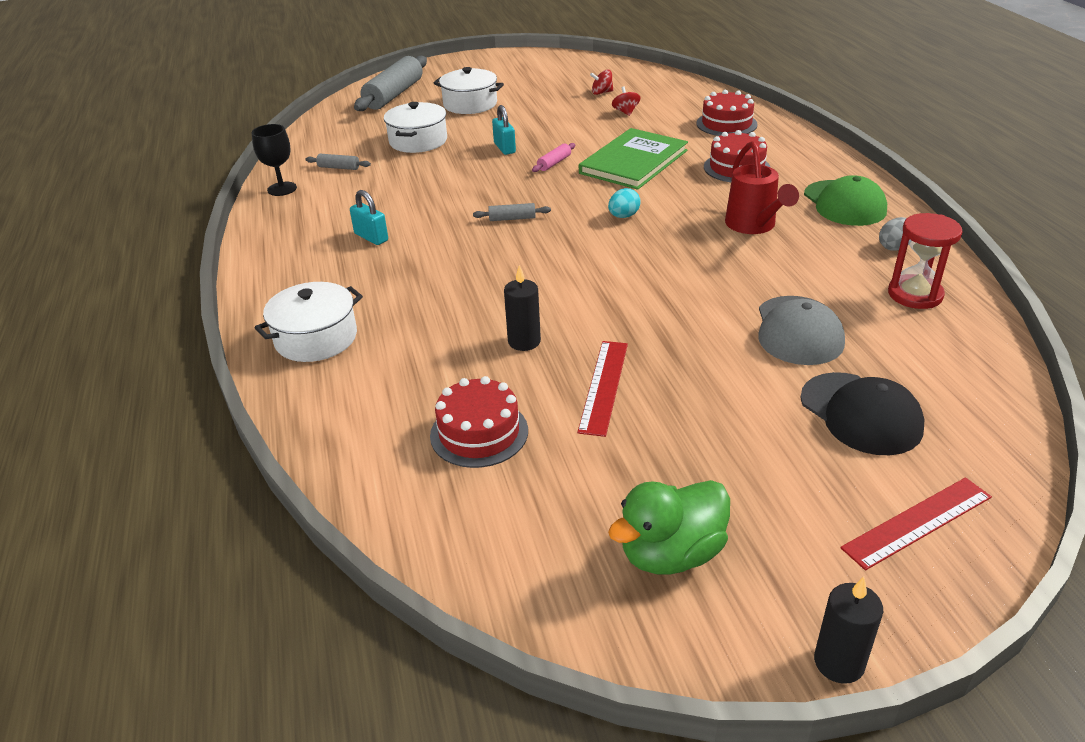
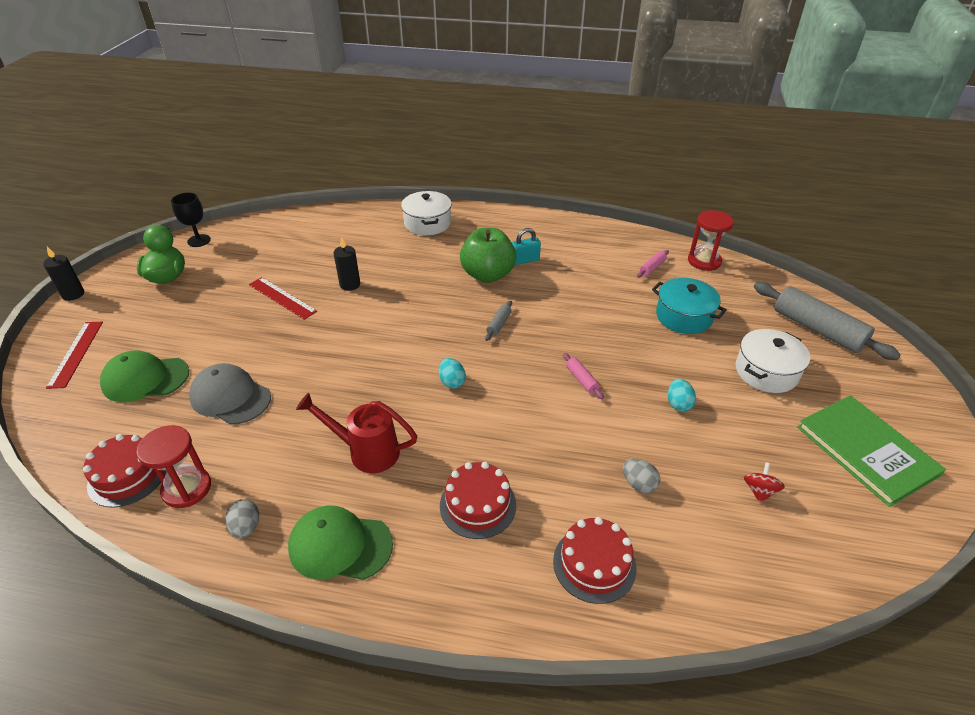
camera: 115 degrees right, 5 degrees up
(282, 189) = (630, 239): black goblet -> black goblet (199, 240)
(308, 147) = (704, 261): none -> red hourglass
(339, 167) = (652, 268): grey rolling pin -> pink rolling pin
(418, 141) = (683, 316): white pot -> turquoise pot
(422, 251) = (488, 275): none -> green apple
(479, 433) = (298, 251): red cake -> red cake (127, 476)
(504, 148) = (636, 361): turquoise padlock -> none
(543, 125) = (678, 404): none -> turquoise egg
(625, 112) = (683, 485): red spinning top -> none
(634, 162) = (547, 433): green book -> green book (866, 451)
(643, 124) = (638, 484): none -> grey egg
(860, 414) = (145, 379): black cap -> green cap

